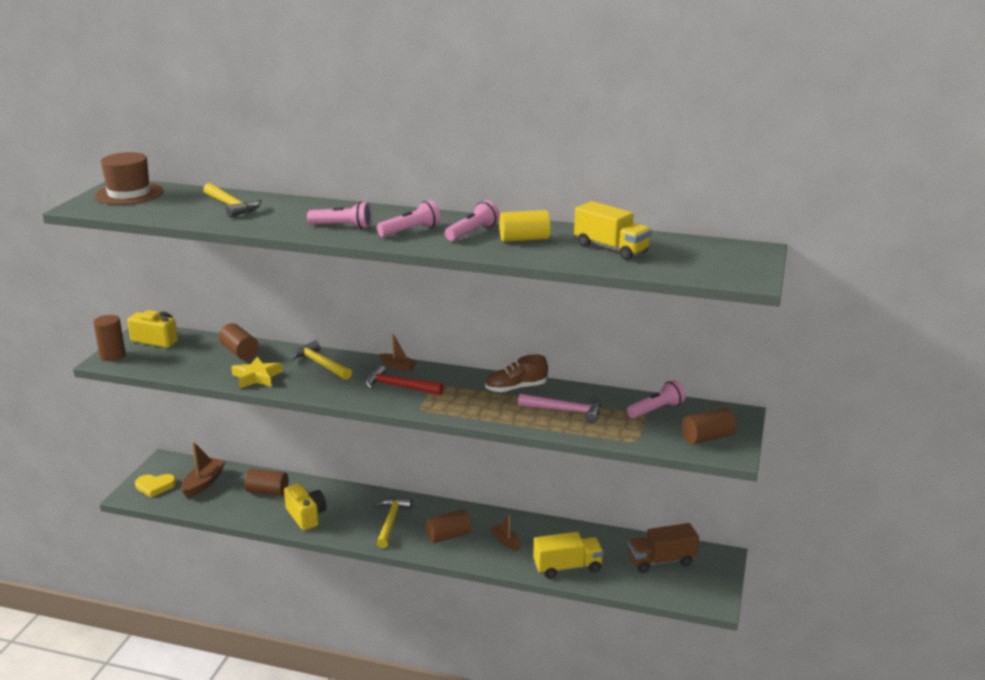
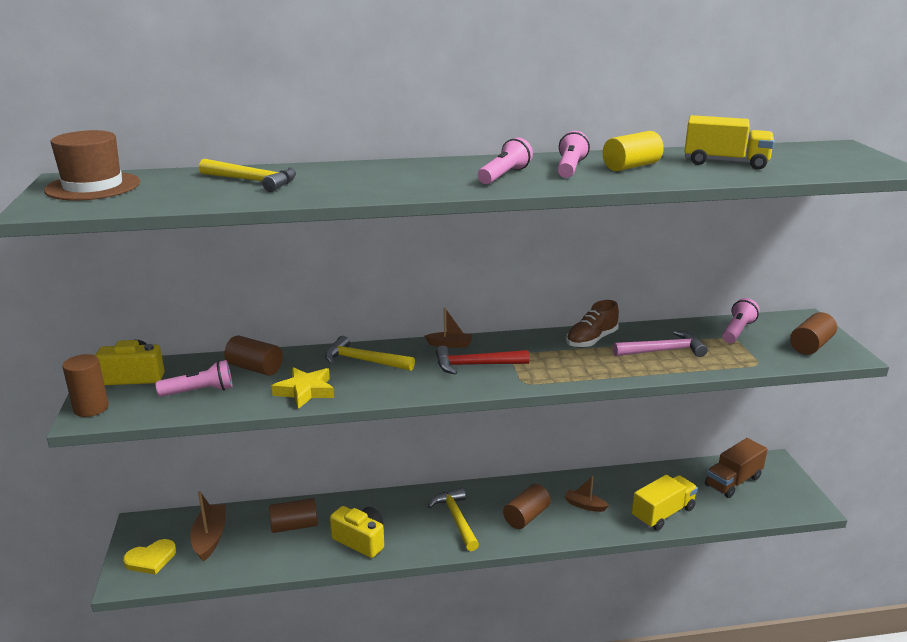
camera: 25 degrees left, 0 degrees up
(343, 226) = (422, 182): pink flashlight -> pink flashlight (200, 391)

